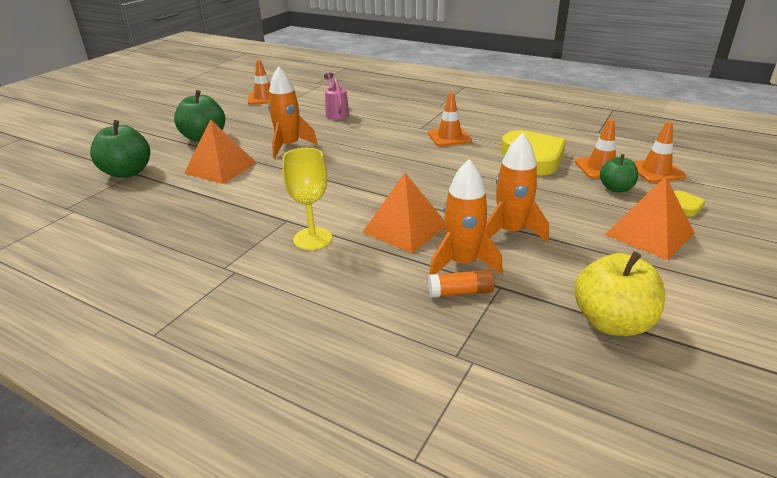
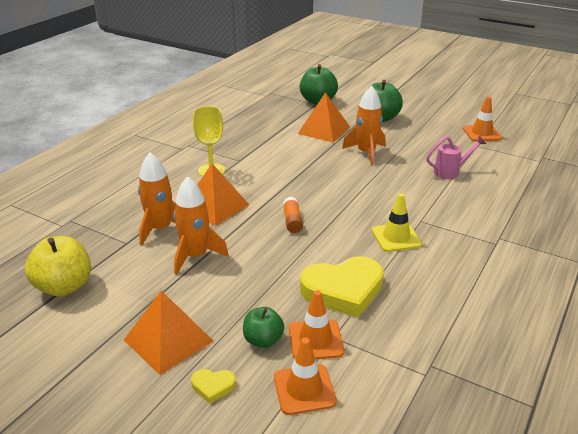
camera: 90 degrees right, 0 degrees up
(449, 137) = (396, 237): orange traffic cone -> yellow traffic cone
(460, 292) = (127, 225): orange glue stick -> orange glue stick (292, 221)

